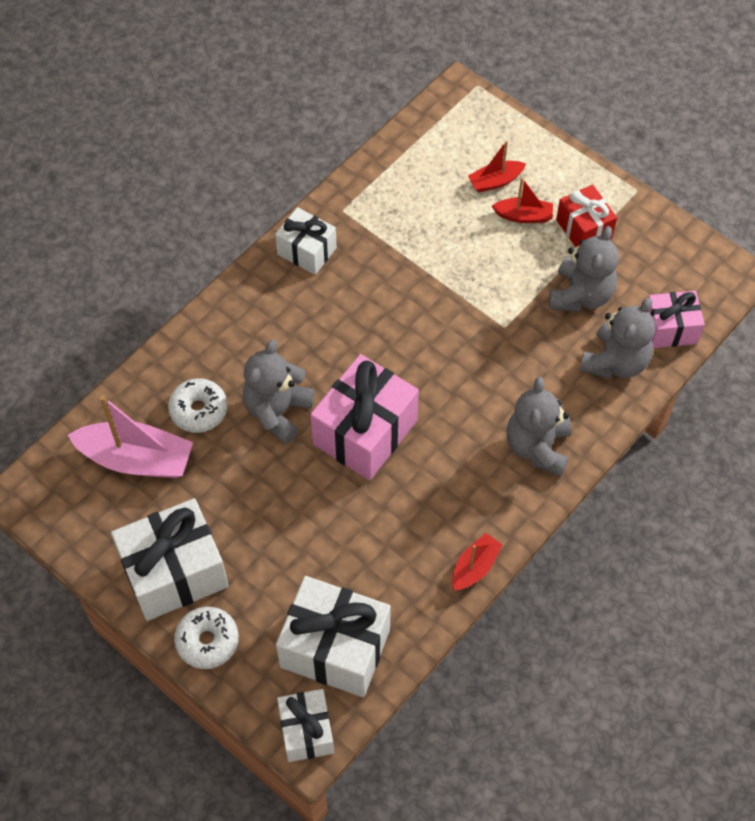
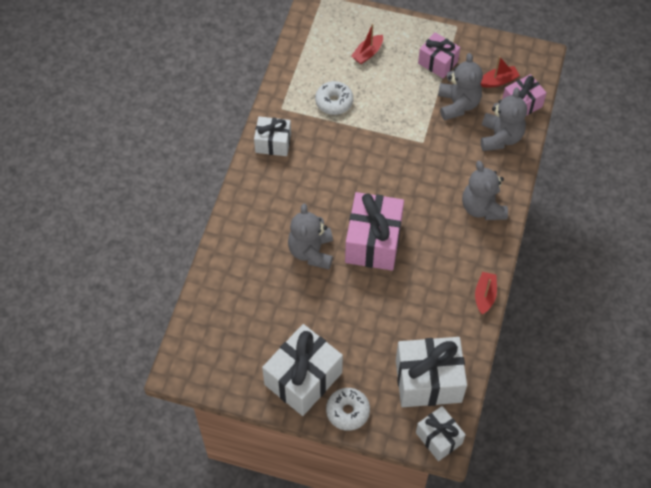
camera: 25 degrees left, 0 degrees up
(136, 459) = (238, 319): pink boat -> none
(199, 410) = (260, 271): white donut -> white donut (334, 102)
(523, 216) = (397, 68): red boat -> red boat (498, 81)
(583, 229) = (437, 62): red gift -> pink gift

